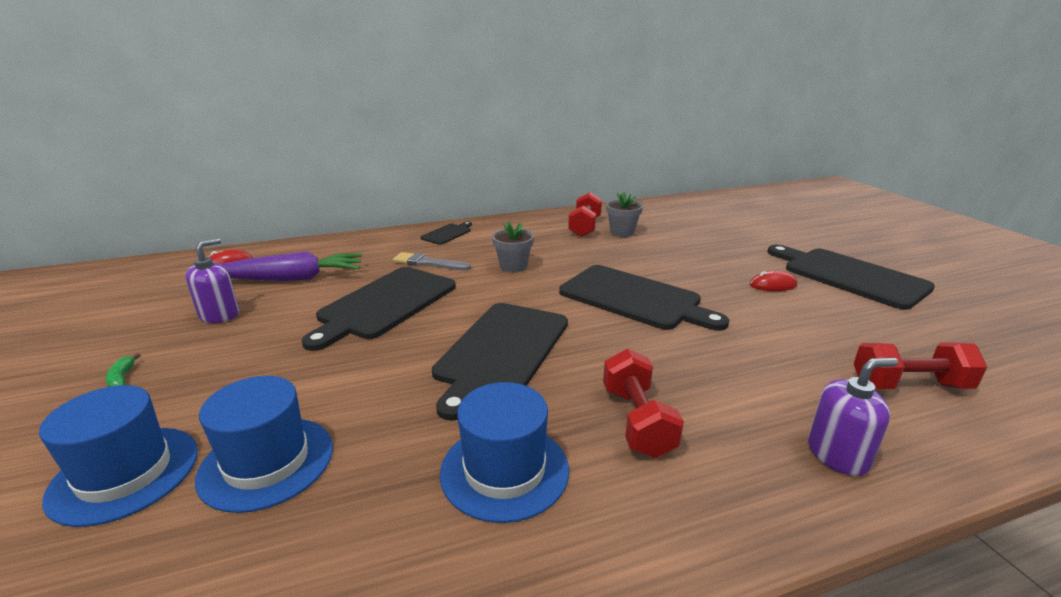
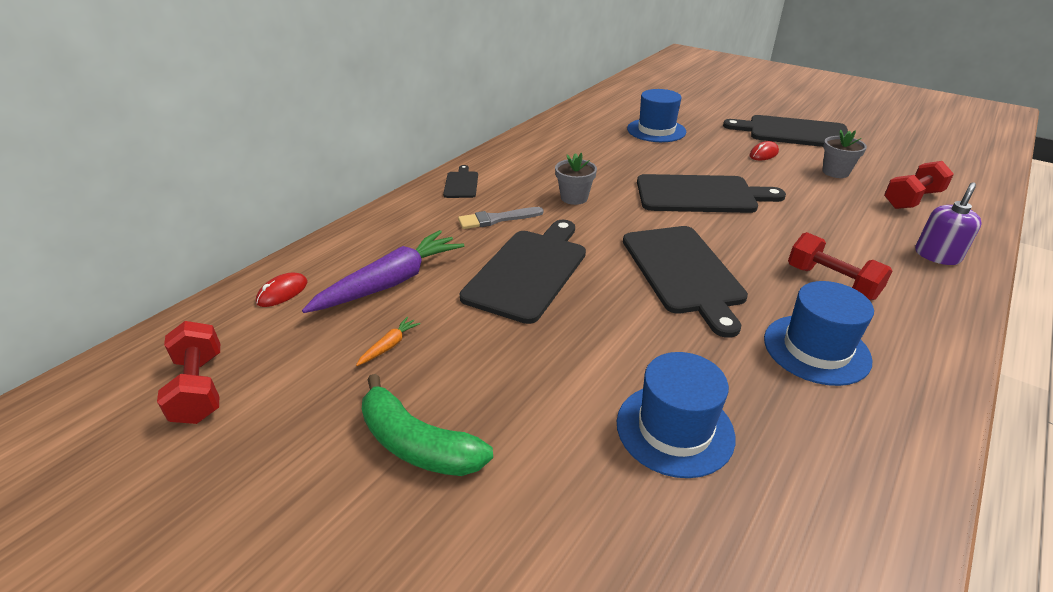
camera: 35 degrees left, 10 degrees up
(122, 378) = (417, 444): green banana -> green banana, size x2.44
(125, 473) = (589, 501): blue hat -> blue hat (656, 130)
(219, 315) = (389, 346): purple soap dispenser -> orange carrot
(384, 304) = (529, 271): black cutting board -> black cutting board turned 150 degrees counterclockwise
(585, 227) = (569, 142): red dumbbell -> red dumbbell (200, 388)
(622, 232) = (605, 138): grey flower pot -> grey flower pot (835, 172)

